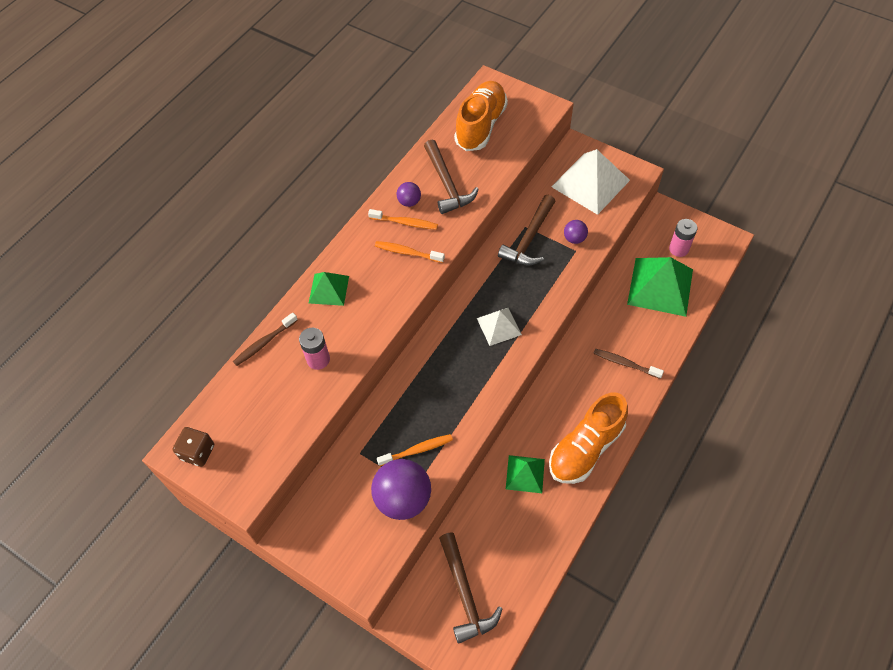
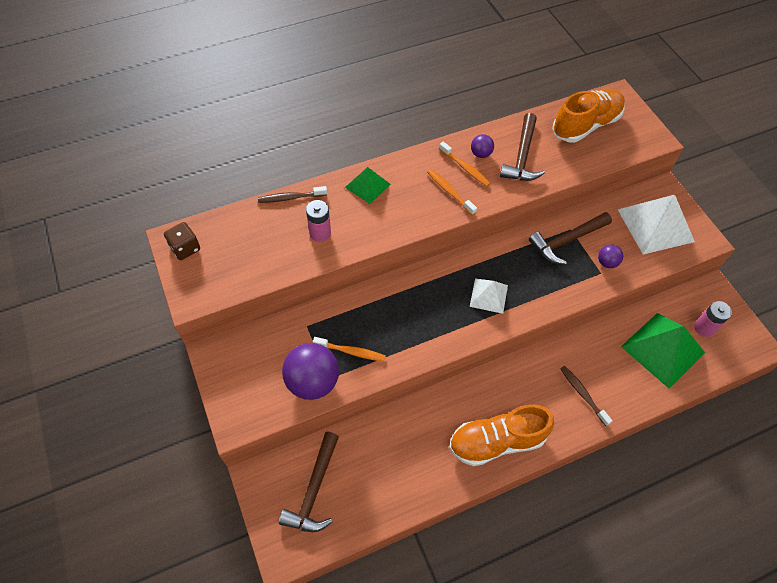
camera: 30 degrees right, 0 degrees up
(525, 474) = (430, 428): green pyramid -> none

